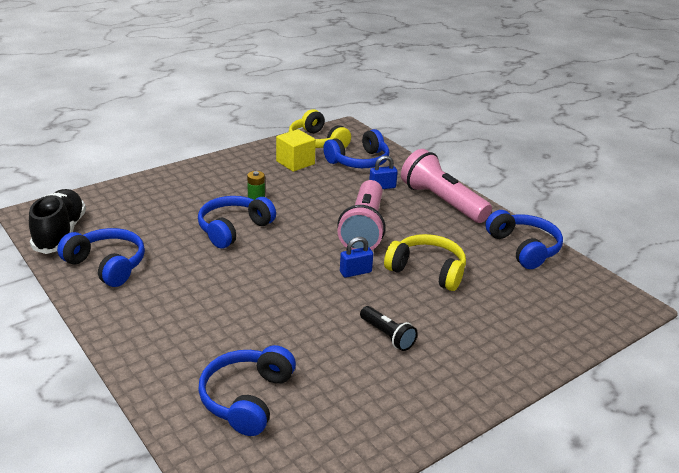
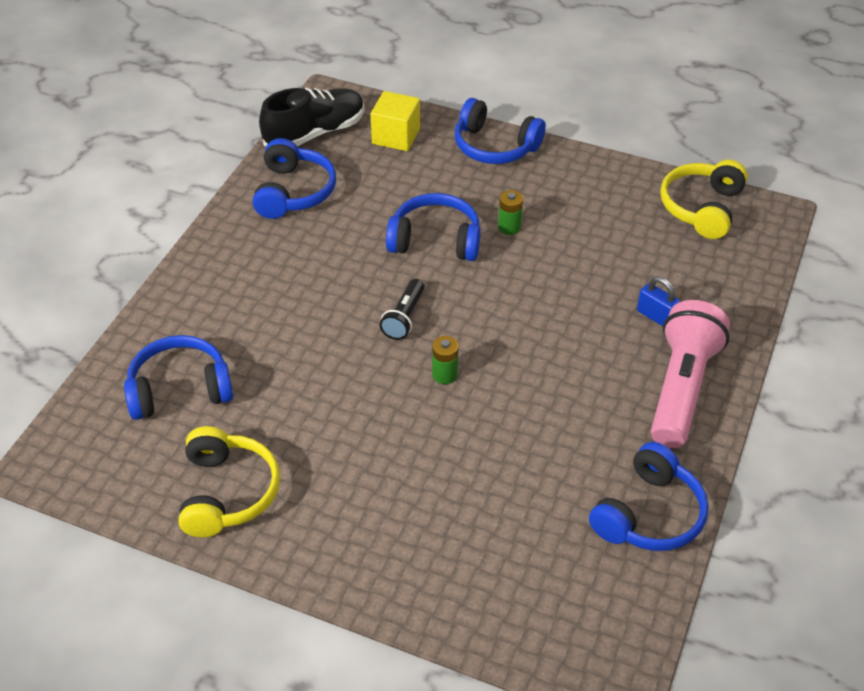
camera: 60 degrees right, 15 degrees up
(295, 162) = (628, 215): yellow cube -> yellow cube (396, 136)
(355, 272) = (444, 374): blue padlock -> green battery
(359, 161) = (697, 267): blue headphones -> blue headphones (495, 146)
(364, 229) = (540, 342): pink flashlight -> none
(387, 335) = (351, 451): black flashlight -> black flashlight (404, 318)
(427, 271) = (505, 436): yellow headphones -> yellow headphones (227, 492)

